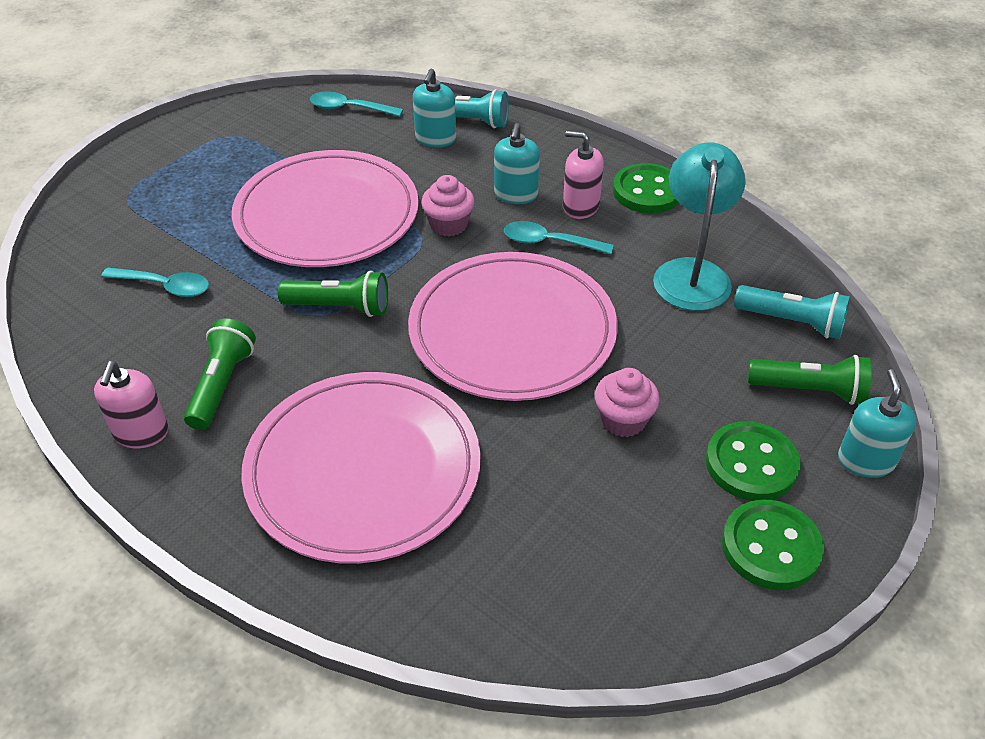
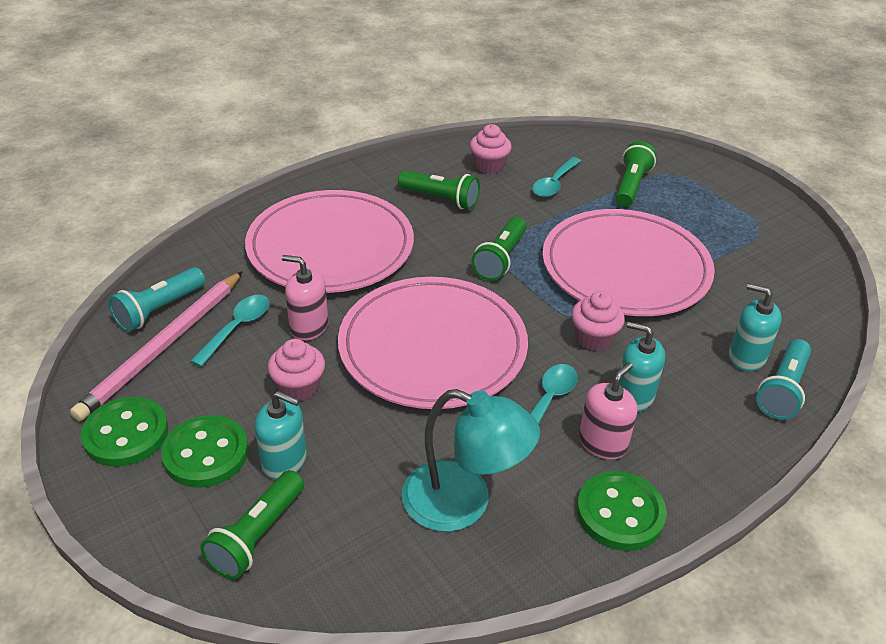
camera: 105 degrees right, 5 degrees down
(127, 353) = (489, 166): none -> pink cupcake
(141, 432) = (413, 167): pink soap dispenser -> pink soap dispenser (309, 327)
(160, 224) = (631, 185): none -> green flashlight
(349, 108) = (808, 305): turquoise spoon -> turquoise spoon (237, 328)
(627, 576) = (163, 347): none -> pink pencil
(792, 322) = (353, 564): turquoise flashlight -> turquoise flashlight (159, 310)
(865, 460) = (155, 541): turquoise soap dispenser -> turquoise soap dispenser (284, 461)

